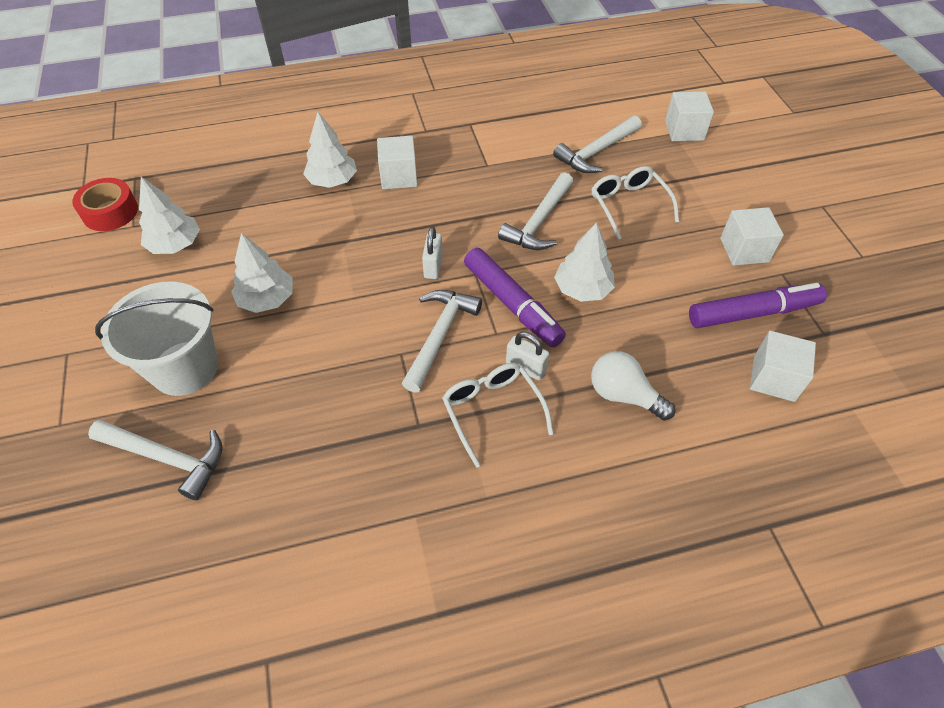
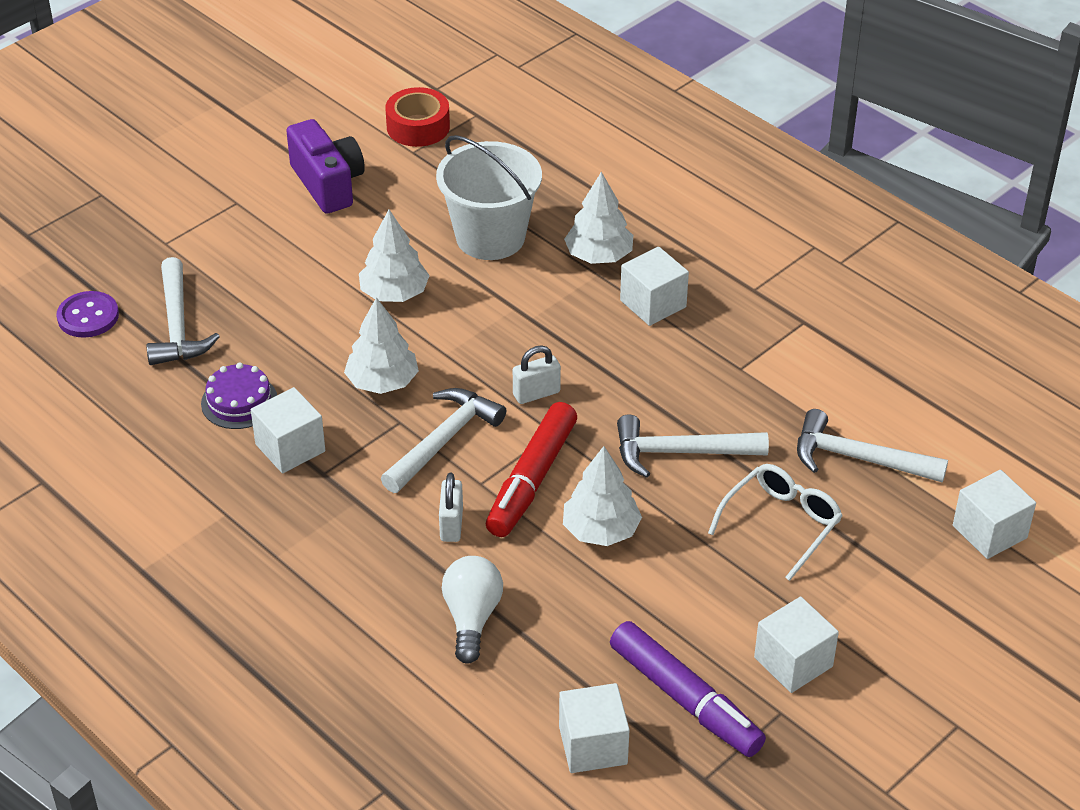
camera: 60 degrees right, 10 degrees down
(88, 526) = (88, 316): none -> purple button
(111, 287) = (328, 184): none -> purple camera
(175, 245) = (412, 194): white tree -> white tree (382, 382)
(185, 368) = (275, 284): white bucket -> white bucket (490, 237)
(295, 450) = (239, 401): none -> purple cake
(375, 436) = (290, 448): none -> white cube
(439, 336) = (443, 440): white hammer -> white hammer turned 45 degrees counterclockwise
(492, 411) = (377, 520): white glasses -> none
(512, 304) = (532, 479): purple marker -> red marker

